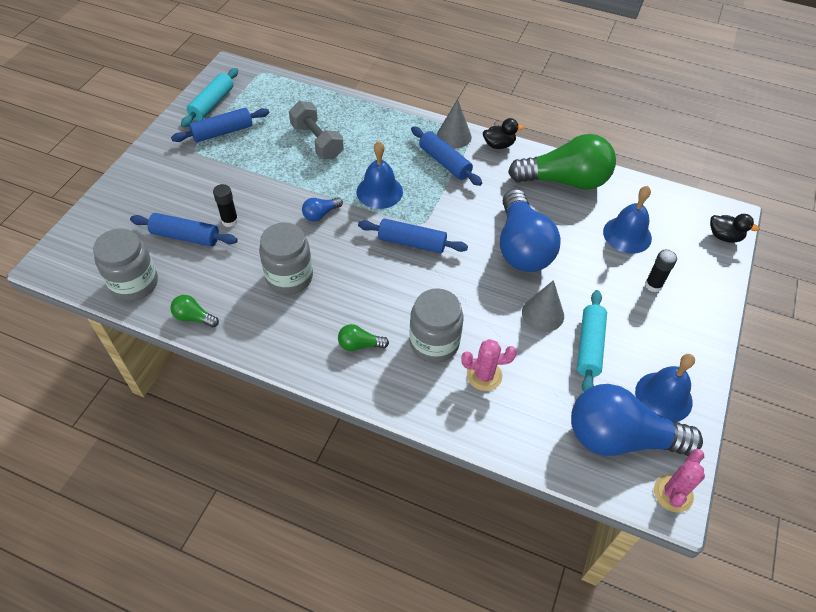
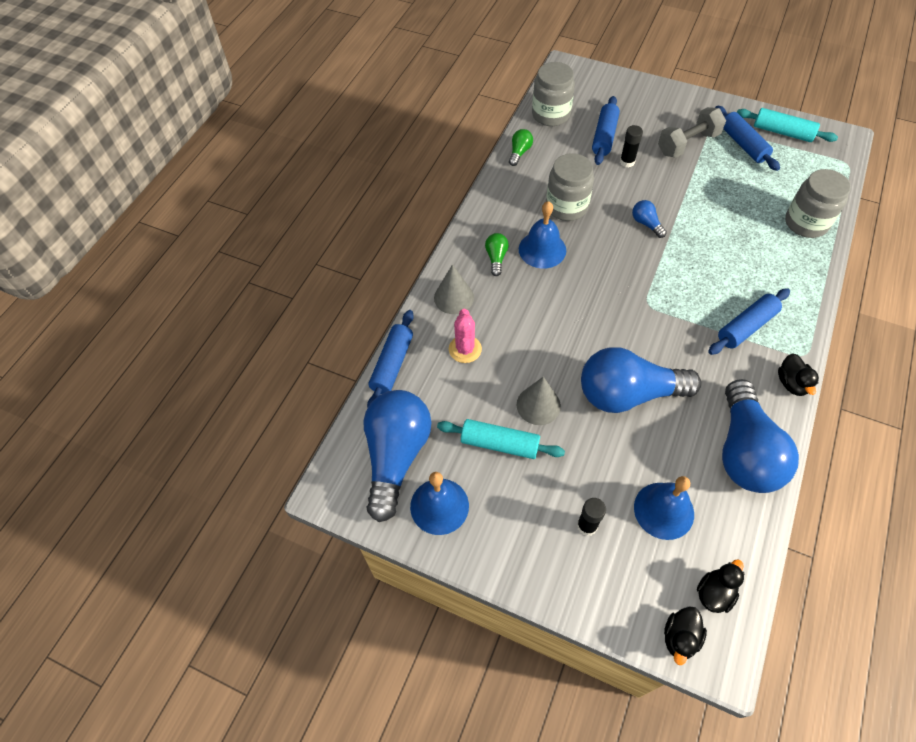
camera: 95 degrees right, 5 degrees up
(317, 141) = (749, 215): grey dumbbell -> grey dumbbell (687, 144)
(379, 191) = (687, 268): blue bell -> blue bell (542, 249)
(412, 242) = (620, 296): blue rolling pin -> blue rolling pin (392, 364)
(434, 343) = (500, 312): grey jar -> grey jar (806, 223)
(454, 136) = (794, 337): grey cone -> grey cone (454, 297)
(565, 181) = (744, 451): green light bulb -> blue light bulb
(673, 493) = (337, 493): pink cactus -> none
(685, 213) = (714, 593): none -> black duck

